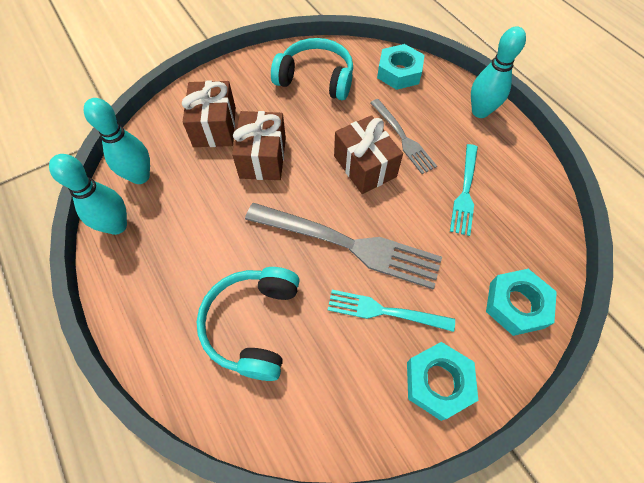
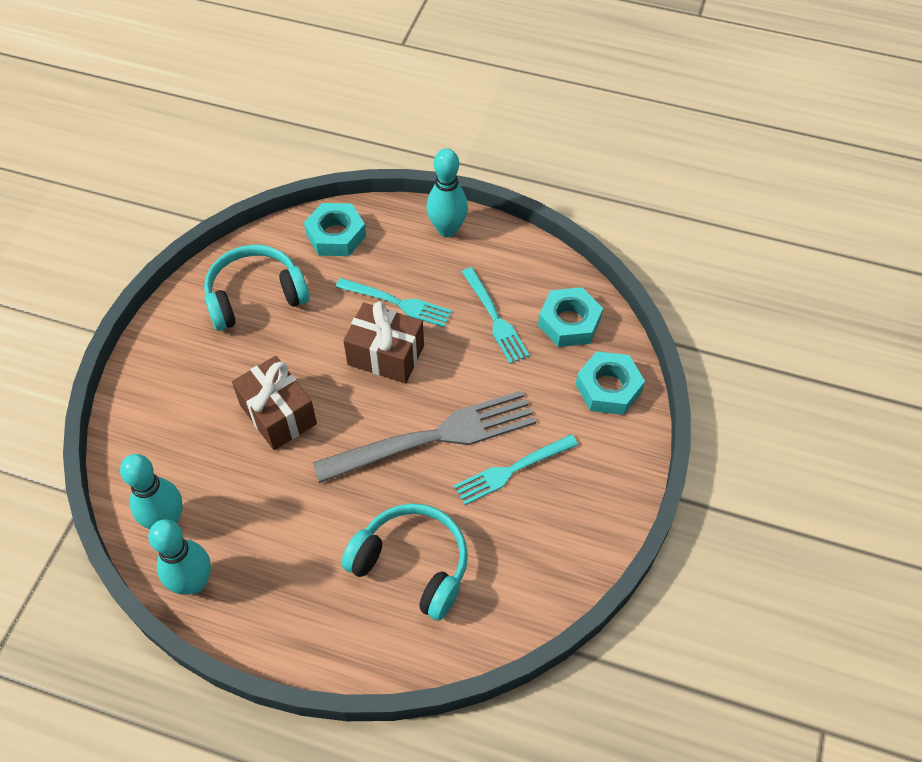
camera: 40 degrees left, 5 degrees down
(214, 127) = (195, 417): brown gift -> none
(253, 324) = (412, 564): turquoise headphones -> turquoise headphones turned 150 degrees clockwise
(403, 138) = (397, 303): grey fork -> turquoise fork
(438, 382) = (597, 492): turquoise nut -> turquoise nut (569, 322)

